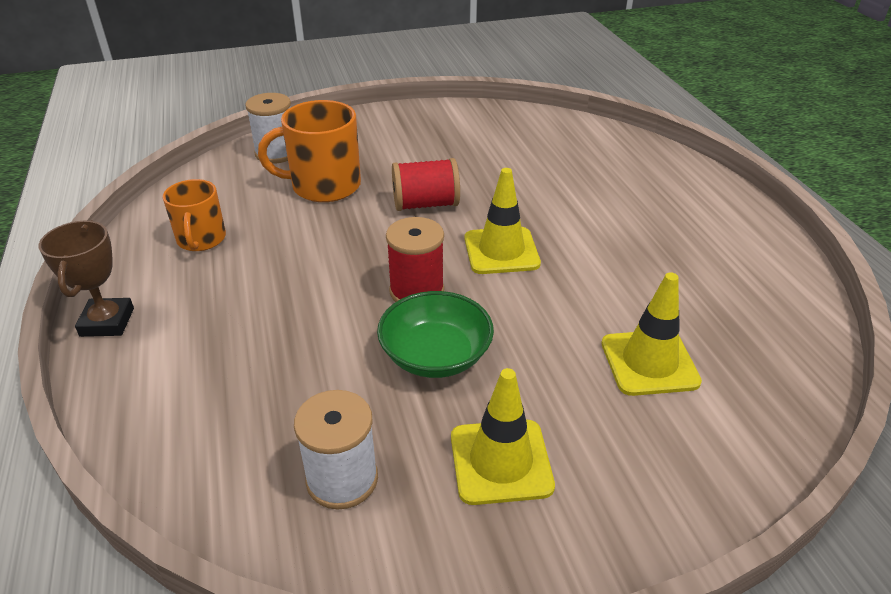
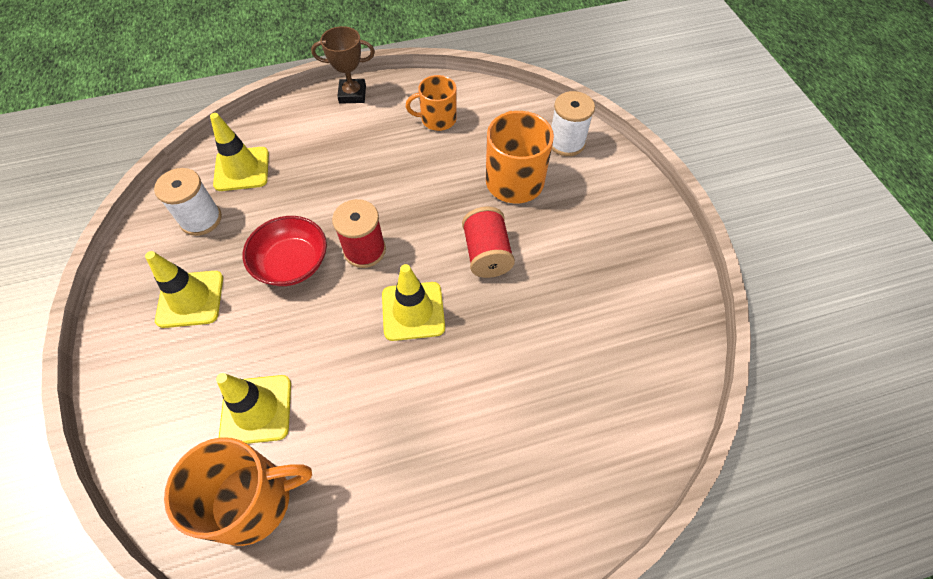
camera: 90 degrees right, 20 degrees up
(236, 441) = (242, 169): none -> yellow traffic cone
(435, 355) = (292, 263): green bowl -> red bowl
(750, 351) = (253, 500): none -> orange mug

